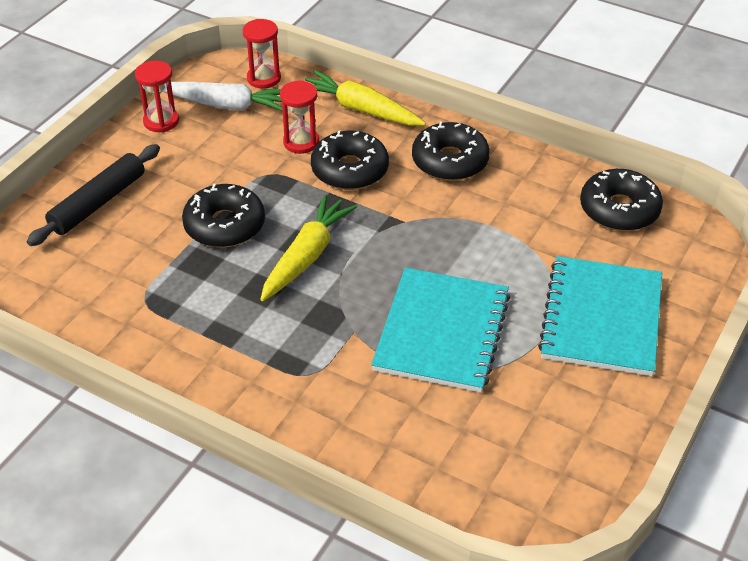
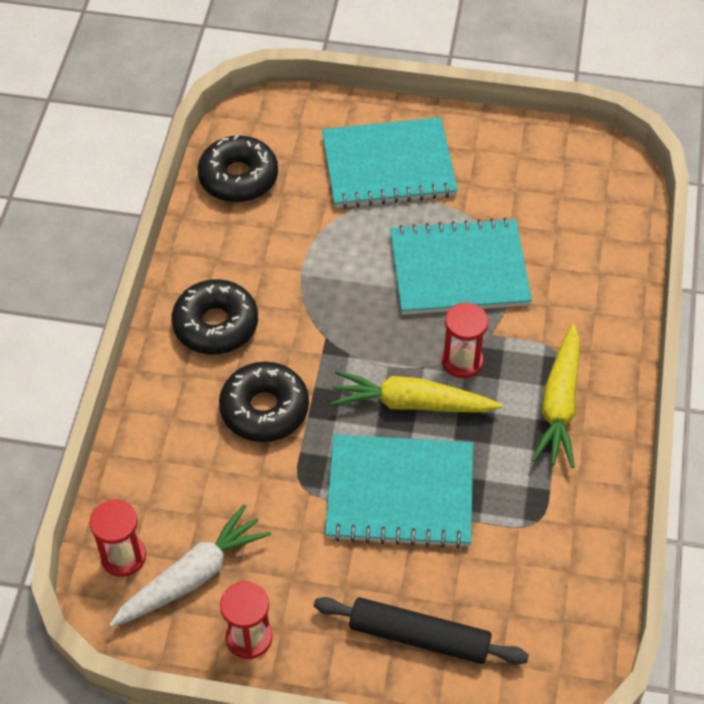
camera: 110 degrees left, 10 degrees up
(224, 225) = (400, 493): black donut -> turquoise notebook
(226, 105) = (192, 577): white carrot -> white carrot turned 60 degrees clockwise
(301, 142) = (234, 471): red hourglass -> red hourglass (462, 361)
(361, 109) = (153, 432): yellow carrot -> yellow carrot (559, 404)

